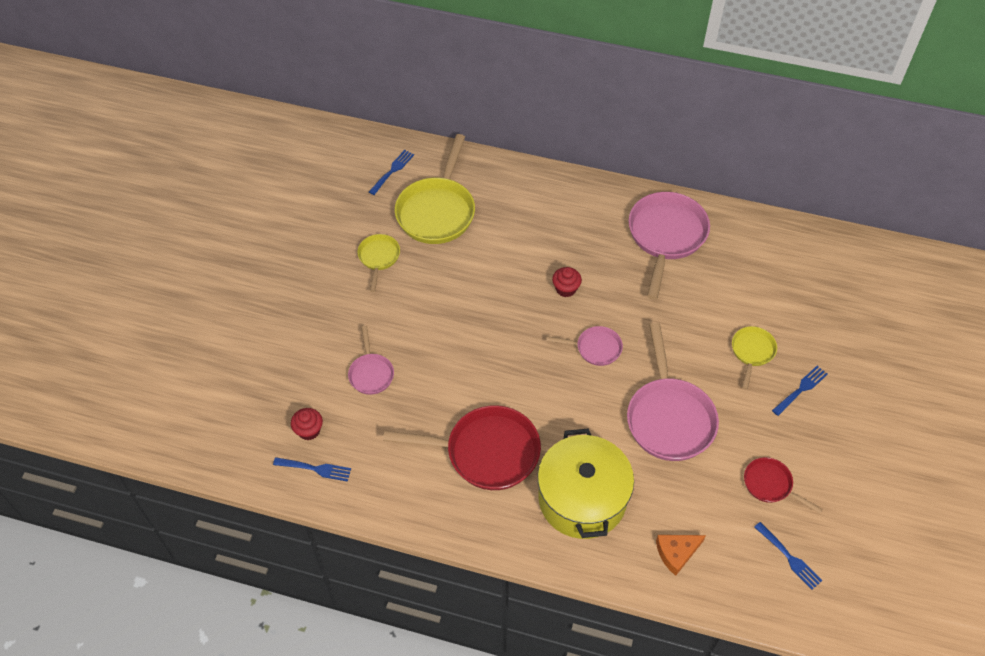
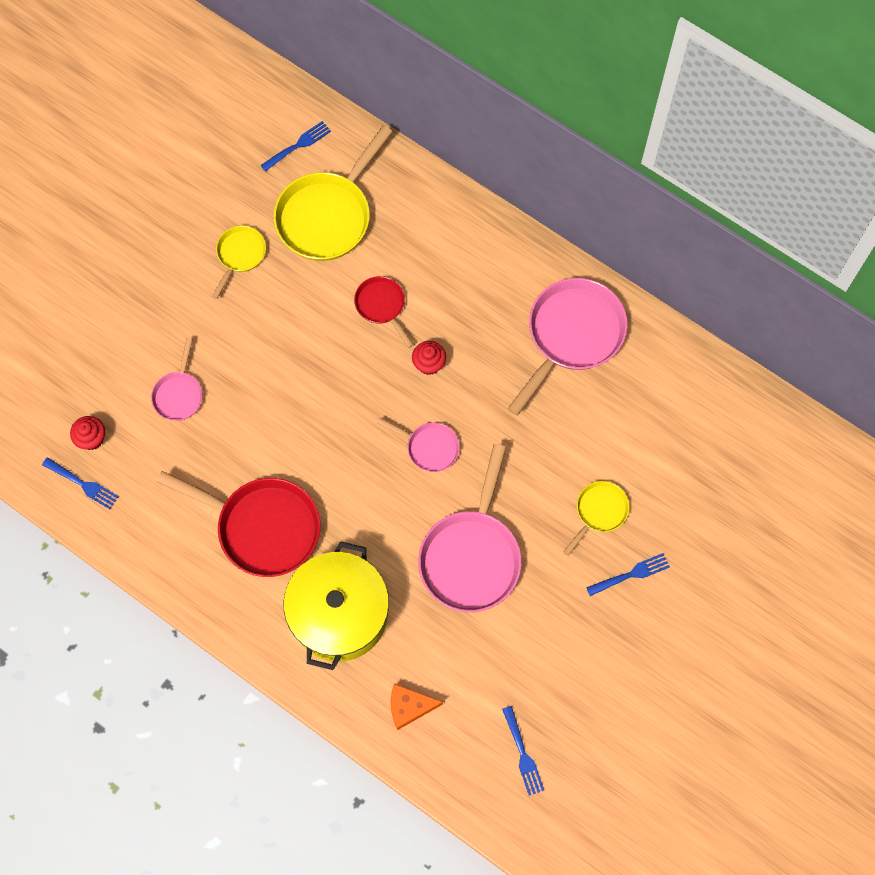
camera: 20 degrees right, 15 degrees up
(770, 485) = (543, 670): red pan -> red pan (382, 306)

